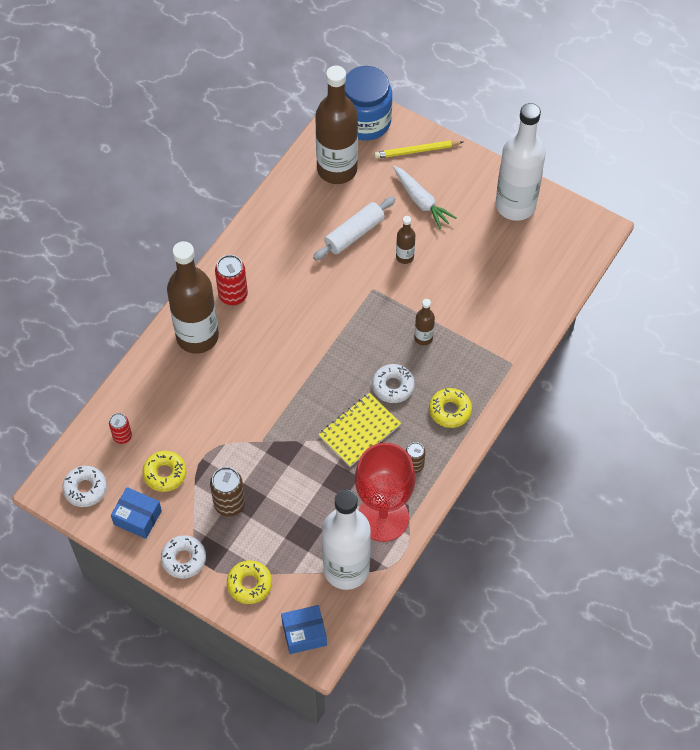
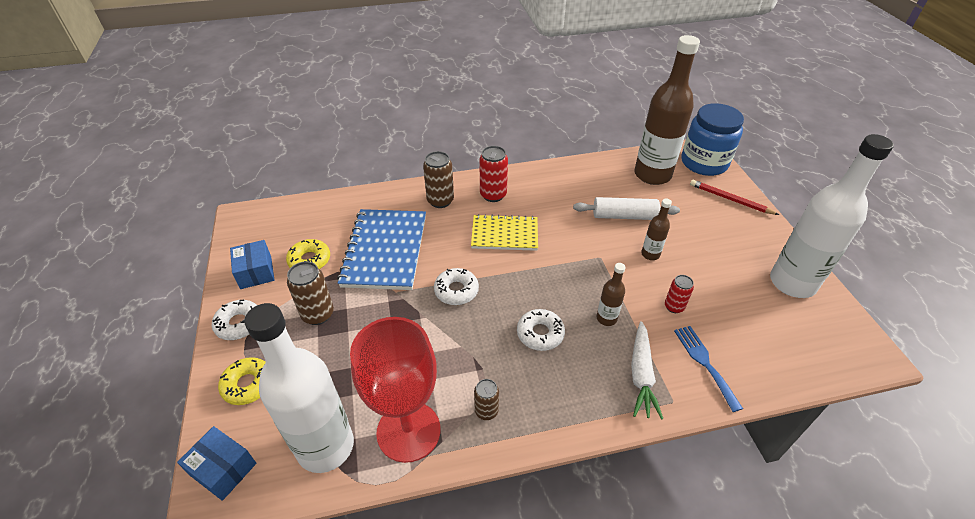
camera: 45 degrees right, 15 degrees down
(85, 489) = (257, 231): white donut -> white donut (456, 291)
(122, 436) = (319, 220): red can -> red can (674, 307)
(197, 336) = (440, 201): brown bottle -> brown can
(211, 416) = (385, 250): none -> blue notebook
(359, 431) = (474, 344): yellow notebook -> yellow notebook (504, 234)
(416, 151) = (730, 199): yellow pencil -> red pencil
(421, 201) = (702, 230): white carrot -> white carrot (641, 375)
(450, 410) = (570, 393): yellow donut -> none
(509, 320) = (704, 363): none -> blue fork

